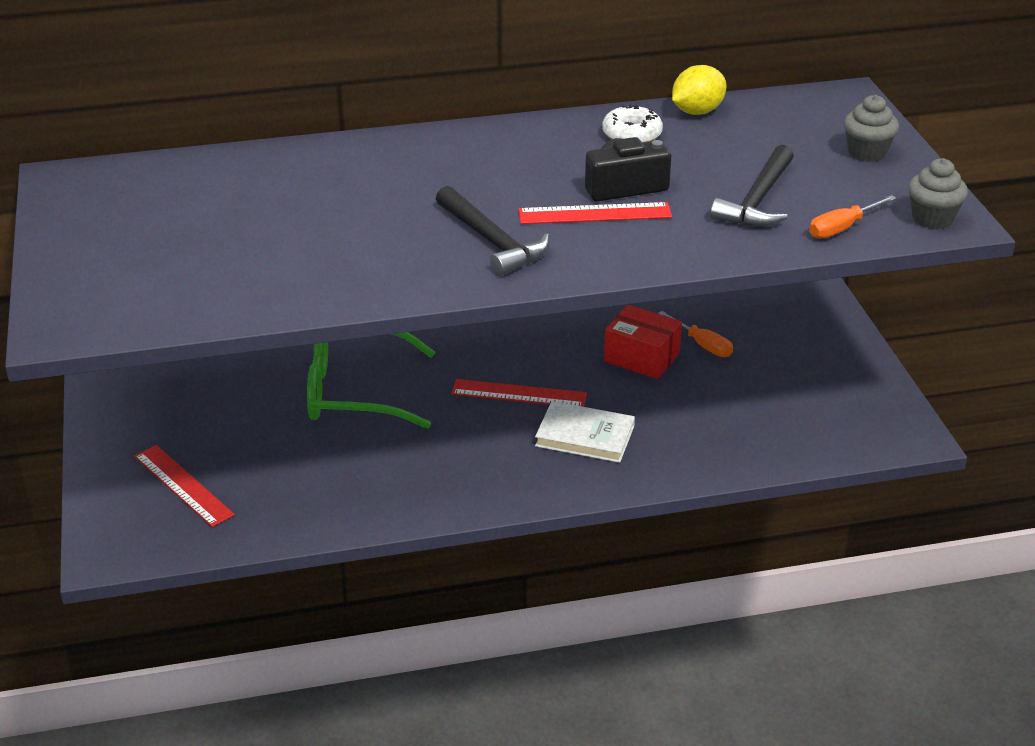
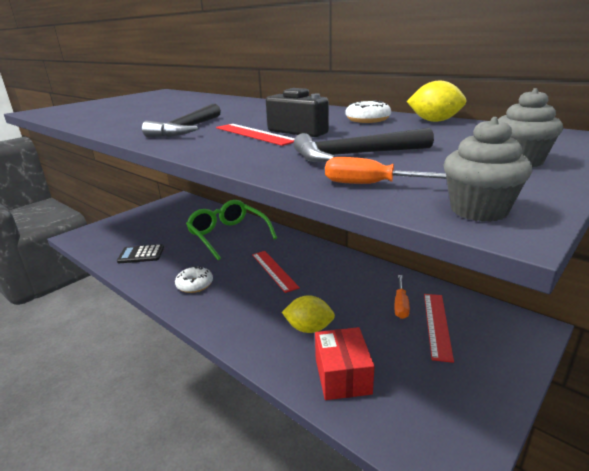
camera: 55 degrees right, 10 degrees down
(183, 485) = (129, 231): red ruler -> red ruler (437, 325)
(303, 495) = (141, 254): none -> black calculator
(471, 471) = (195, 285): none -> white donut
(585, 436) = (260, 304): white book -> none
(641, 357) = (356, 290): red box -> red box (342, 376)
(672, 422) = (309, 328): none -> yellow lemon

